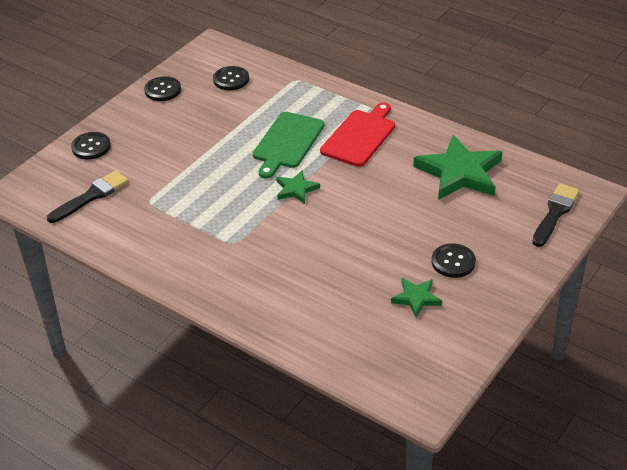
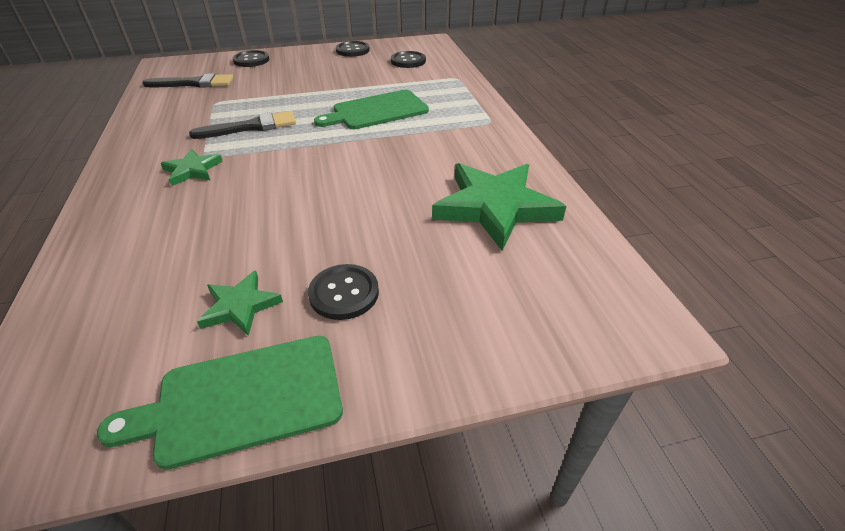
camera: 40 degrees right, 0 degrees up
(296, 189) = (322, 144): green star -> green star (192, 170)
(360, 136) = (444, 132): red cutting board -> none
(479, 325) = (241, 400): none -> green cutting board
(555, 213) = (558, 318): black brush -> black brush (251, 127)

